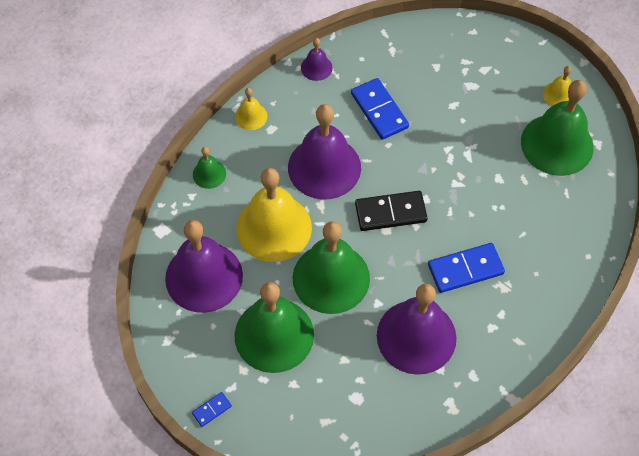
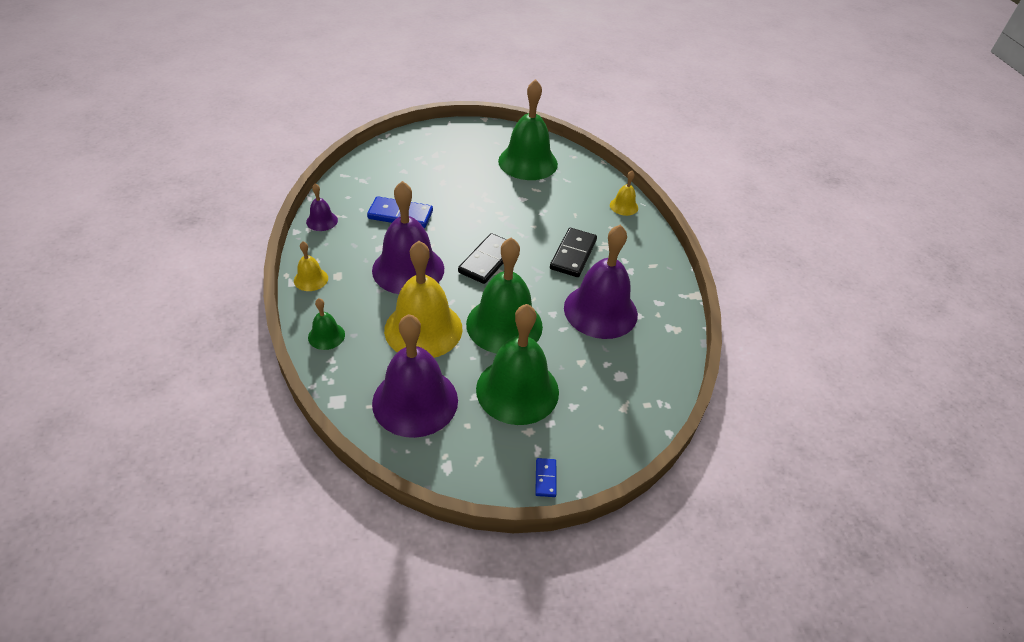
camera: 55 degrees left, 15 degrees down
(465, 269) = (573, 254): blue domino -> black domino
(558, 95) = (494, 140): yellow bell -> yellow bell (623, 206)

